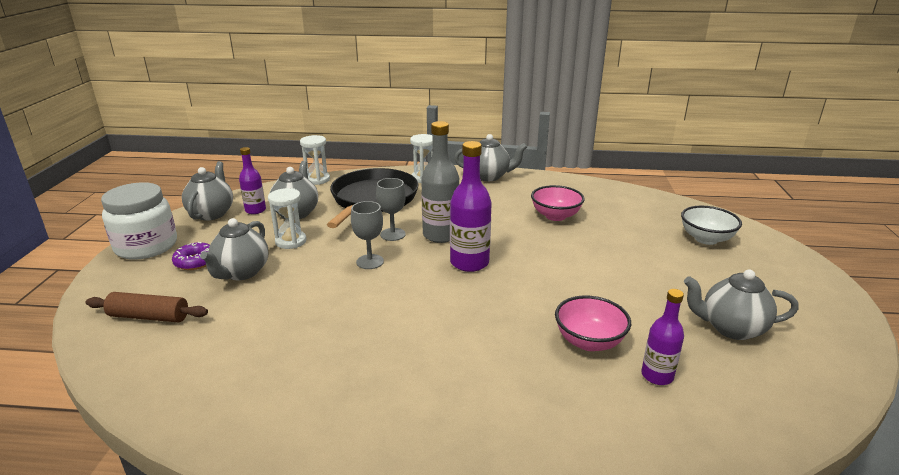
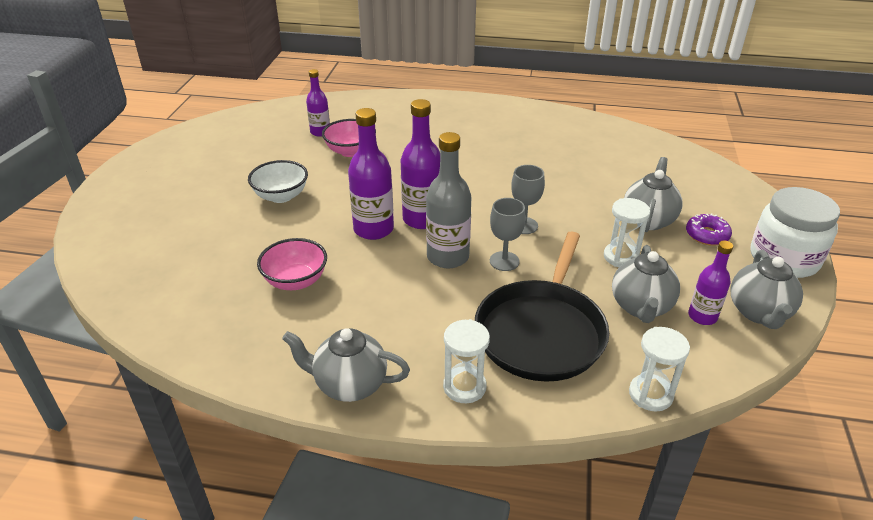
camera: 175 degrees left, 10 degrees up
(149, 316) = (695, 183): brown rolling pin -> none
(513, 252) = (373, 229): none -> purple bottle
(706, 239) = (152, 235): white bowl -> white bowl (281, 196)
(731, 328) = (239, 154): grey teapot -> none

